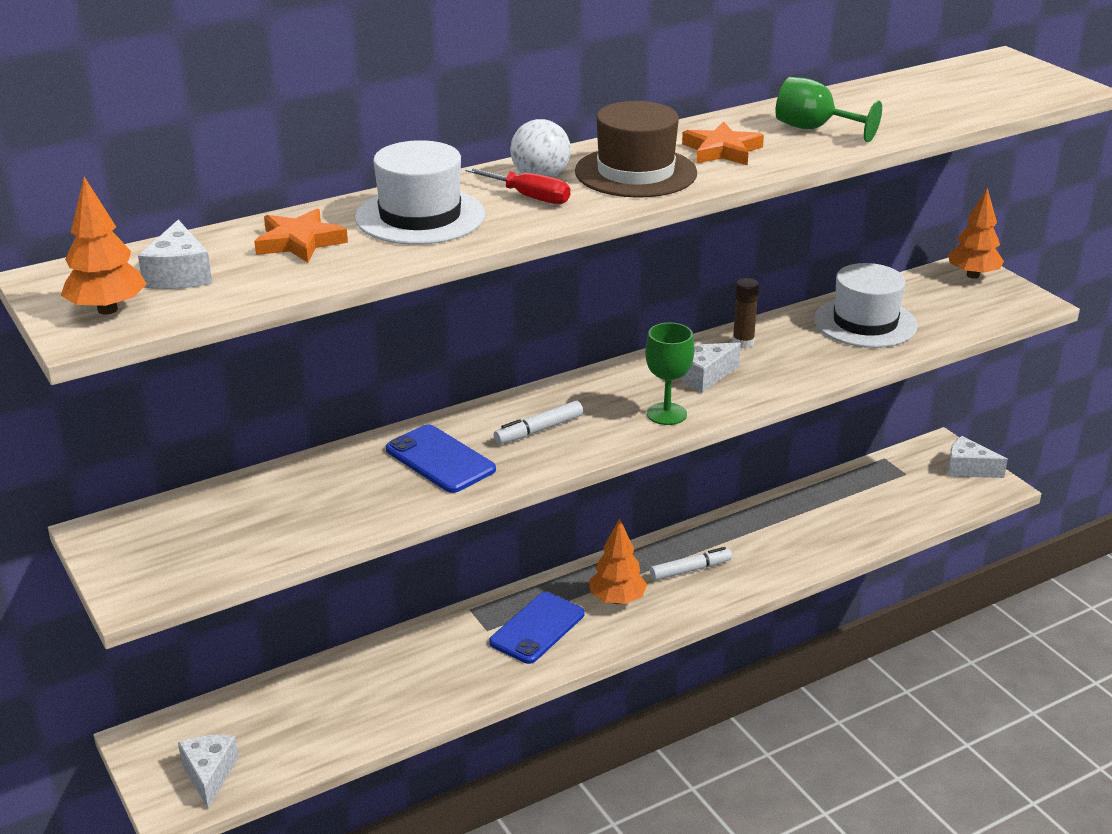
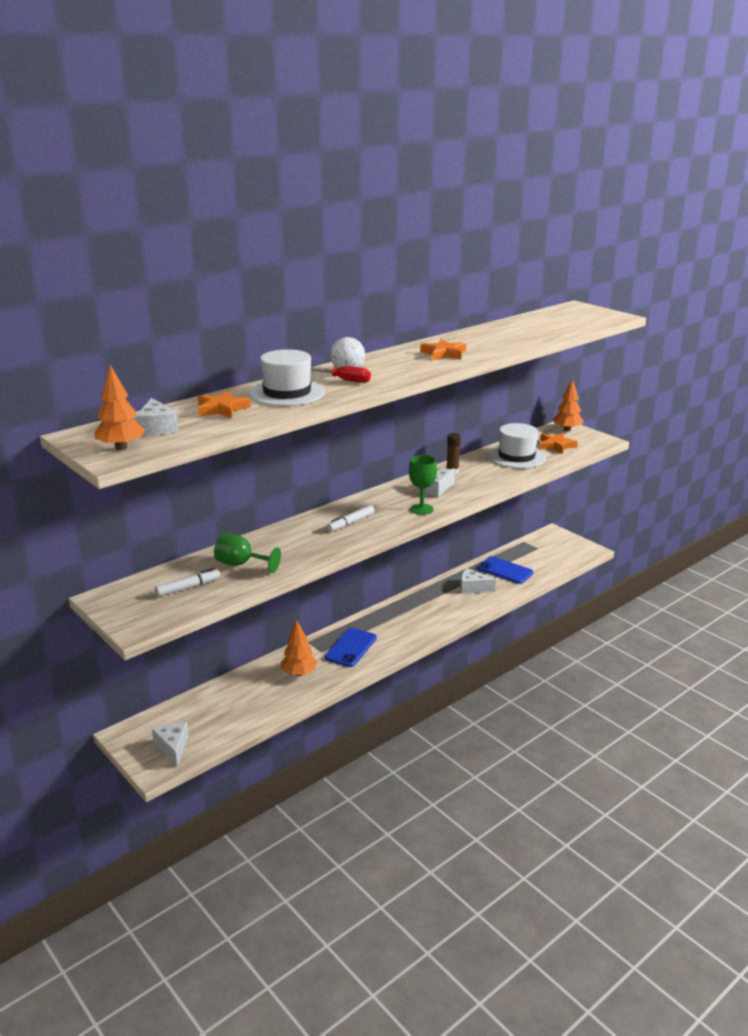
camera: 10 degrees left, 5 degrees down
(440, 459) = (298, 542): blue phone -> blue phone (505, 570)
(617, 599) = (393, 628): orange tree -> orange tree (299, 673)
(635, 172) = (400, 366): brown hat -> none
(690, 570) = (431, 608): white marker -> white marker (188, 587)
(814, 129) = (489, 341): green goblet -> green goblet (241, 564)
(943, 306) = (556, 446): none -> orange star
(968, 469) = (571, 543): white cheese -> white cheese (472, 588)

